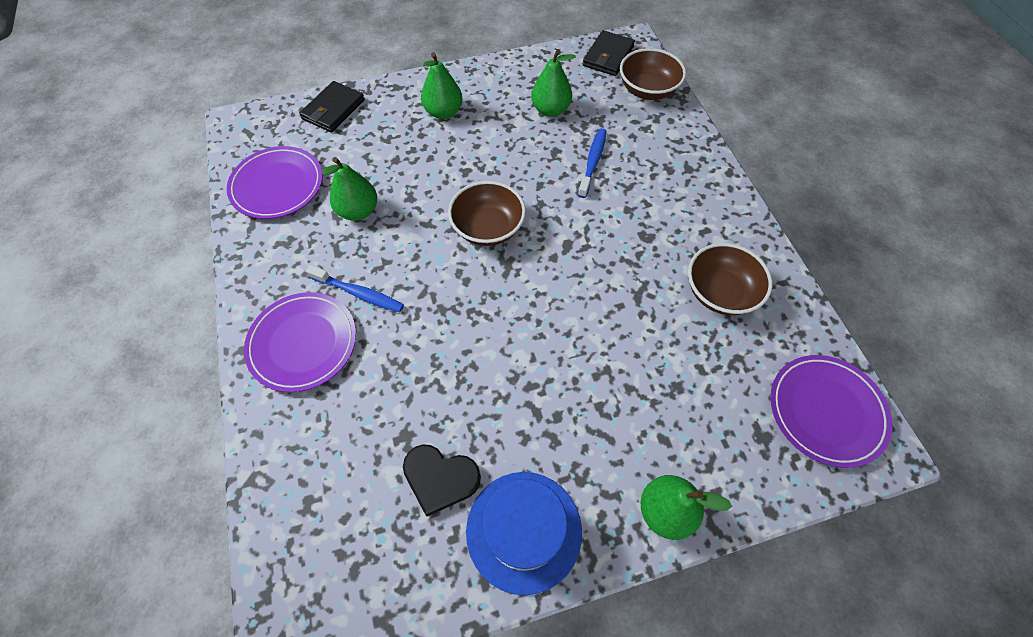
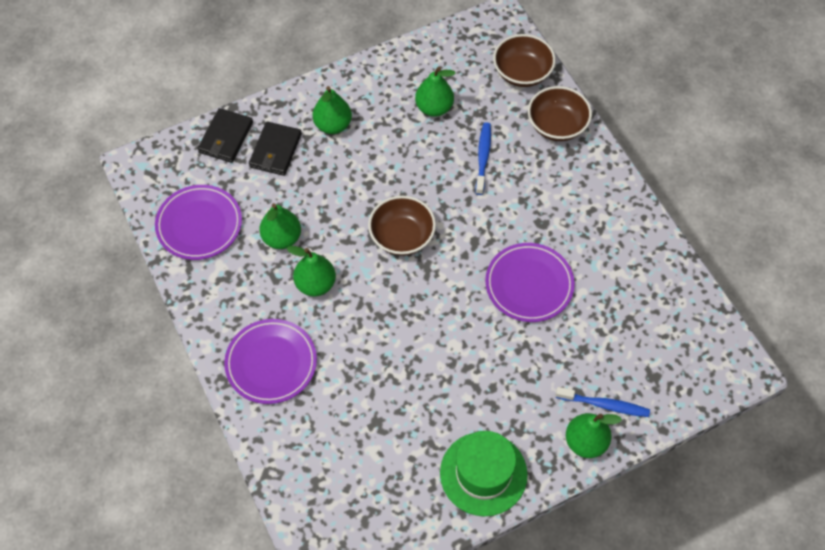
camera: 10 degrees left, 0 degrees up
(359, 293) = (305, 313): blue toothbrush -> blue toothbrush (604, 405)
(380, 264) = (315, 284): none -> green pear
(440, 478) = (412, 448): black heart -> none
(524, 530) = (483, 473): blue hat -> green hat
(608, 56) = (478, 39): black wallet -> black wallet (275, 151)
(720, 292) = (609, 264): brown bowl -> brown bowl (557, 125)
(826, 411) = (700, 349): purple plate -> purple plate (529, 284)

